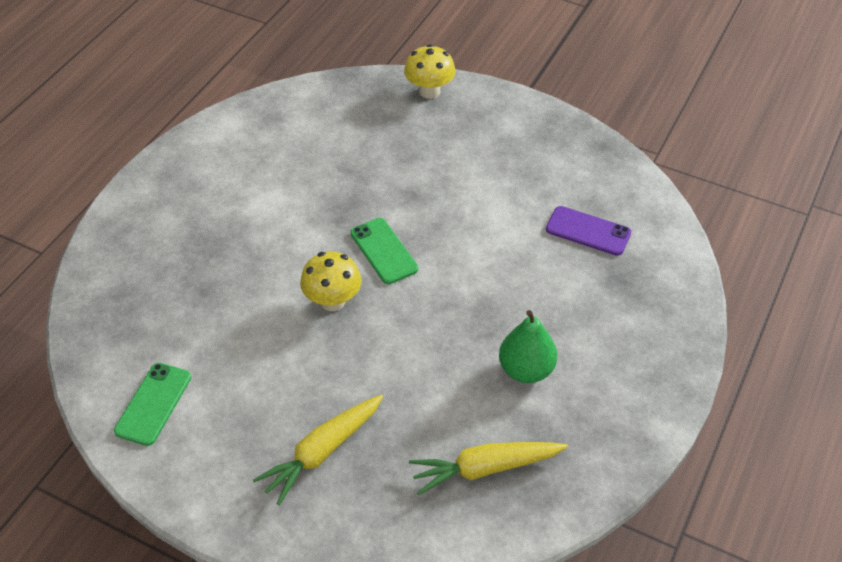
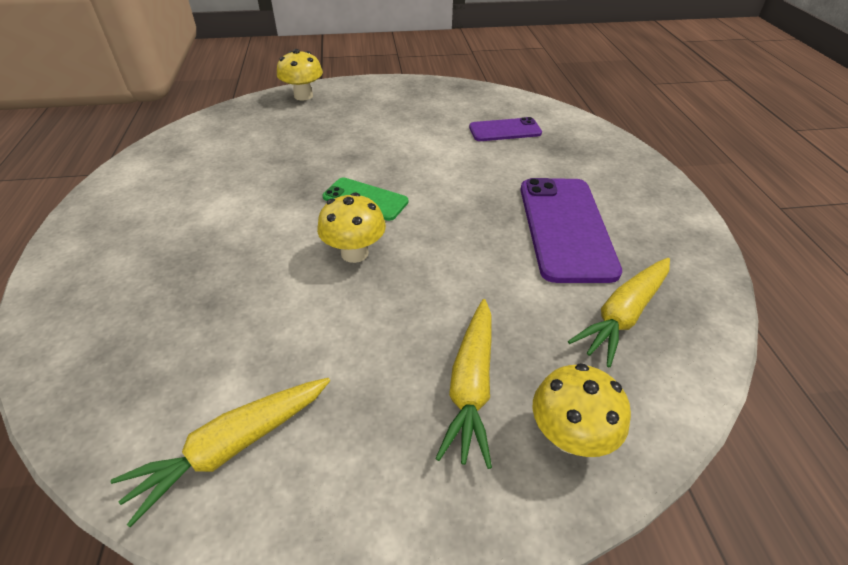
camera: 35 degrees left, 5 degrees down
(153, 404) = (232, 447): green phone -> yellow carrot
(353, 521) = (570, 436): none -> yellow mushroom
(526, 370) = (565, 228): green pear -> purple phone

